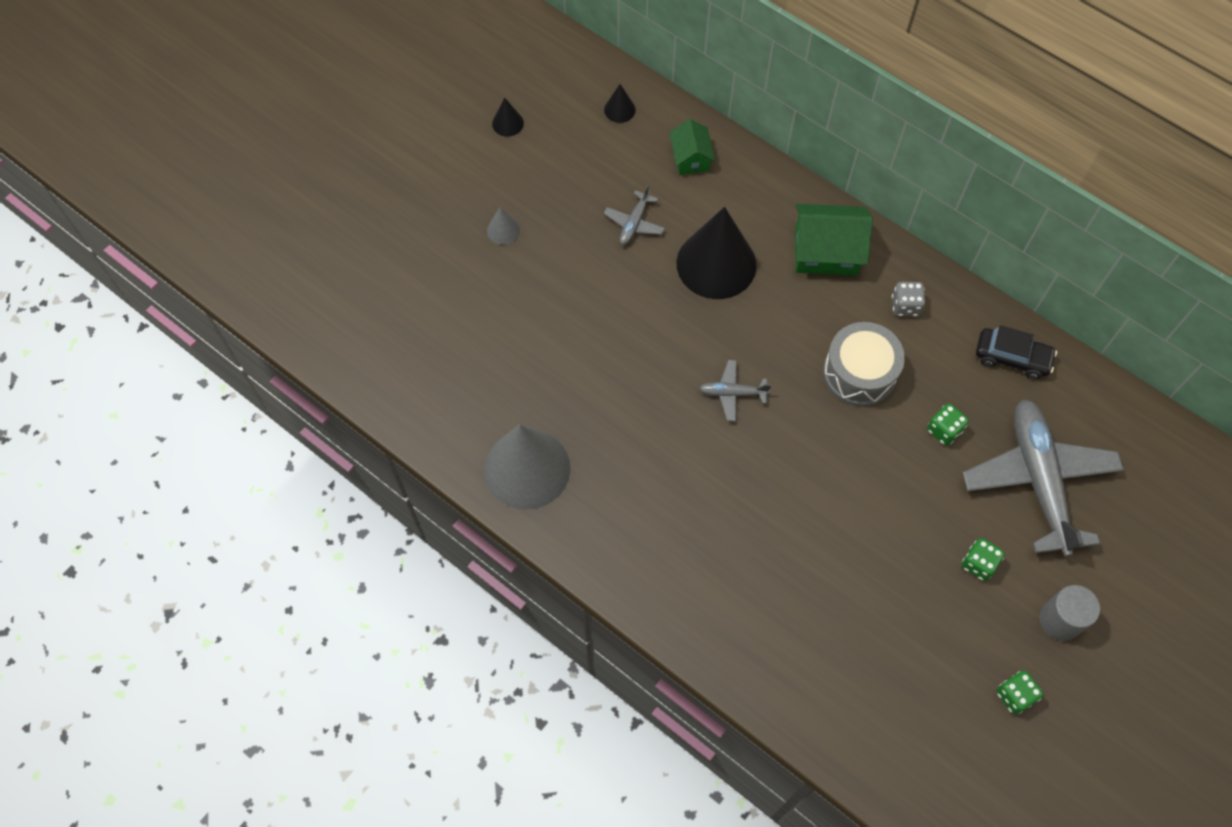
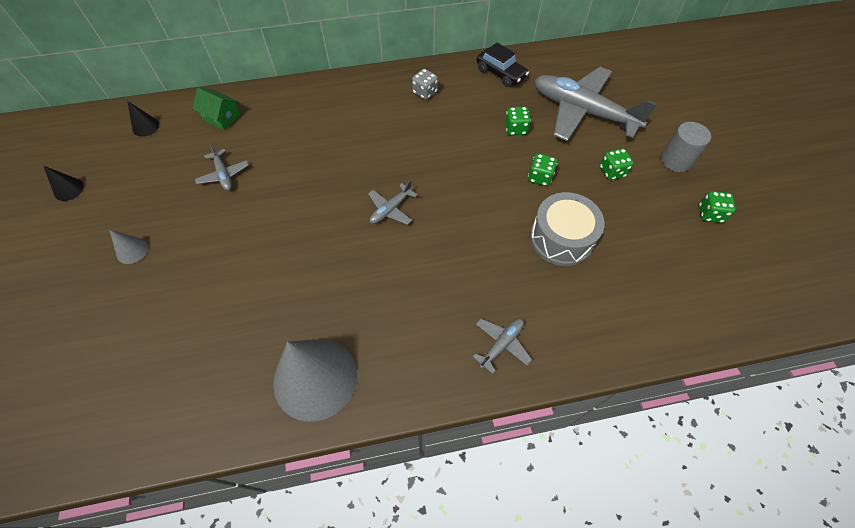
camera: 50 degrees left, 5 degrees down
(683, 591) = (501, 344): none -> grey plane
(716, 264) = (300, 155): black cone -> none
(826, 251) = (354, 101): green house -> none
(859, 373) = (443, 140): grey drum -> grey drum (561, 238)
(901, 498) = (539, 177): none -> green dice
(1012, 357) = (501, 73): black car -> black car turned 75 degrees clockwise

